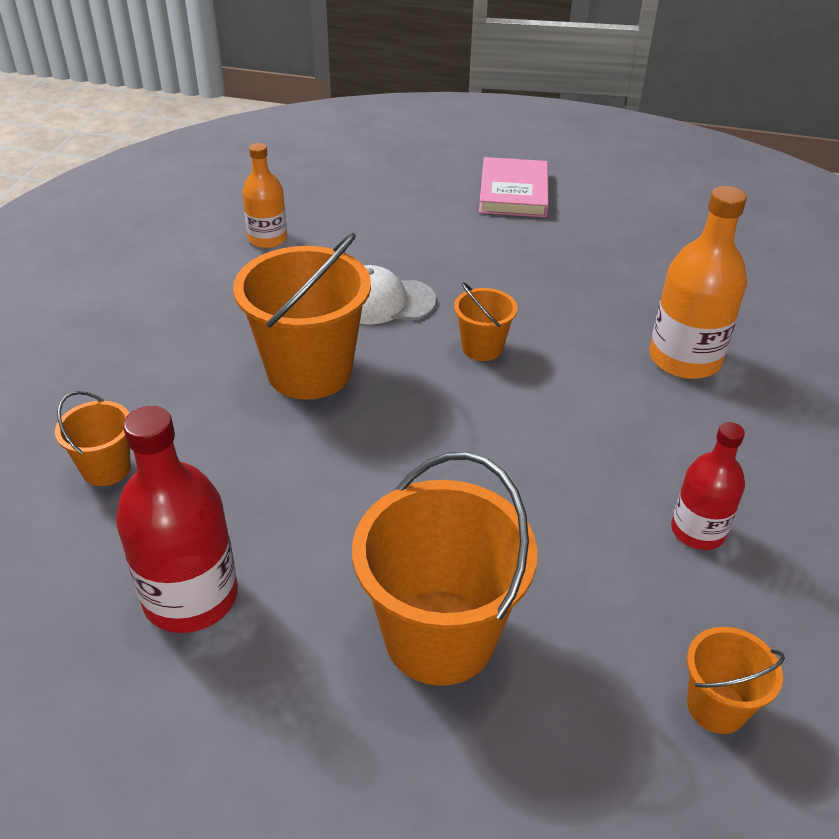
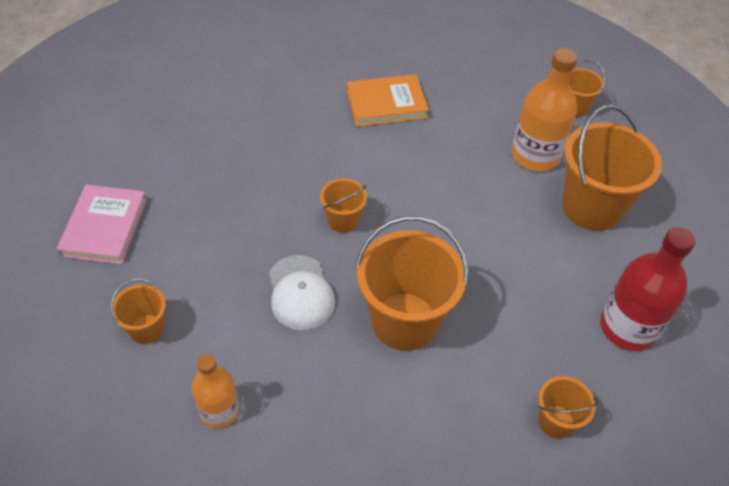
camera: 105 degrees left, 10 degrees up
(377, 208) = (146, 329): none -> orange bucket
(513, 192) = (104, 227): pink book -> pink book turned 75 degrees counterclockwise
(684, 359) = (323, 116): orange bottle -> orange bottle (535, 155)
(698, 531) = (471, 112): red bottle -> none
(715, 428) = (386, 104): none -> orange book

